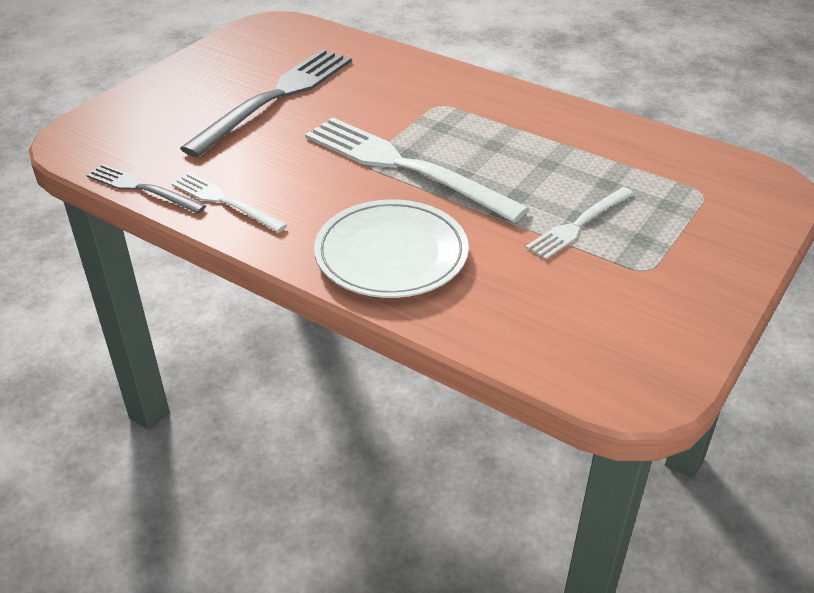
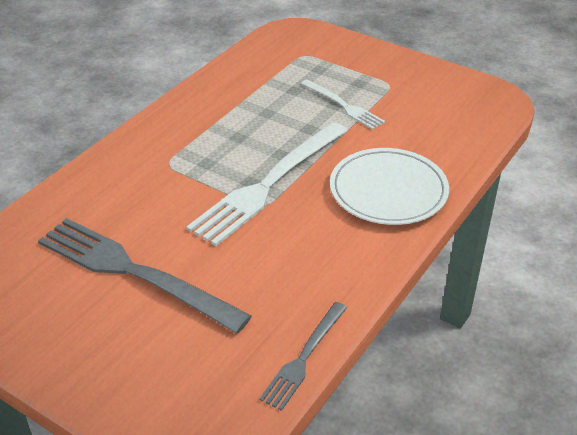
camera: 90 degrees left, 0 degrees up
(225, 202) = (324, 291): white fork -> none

